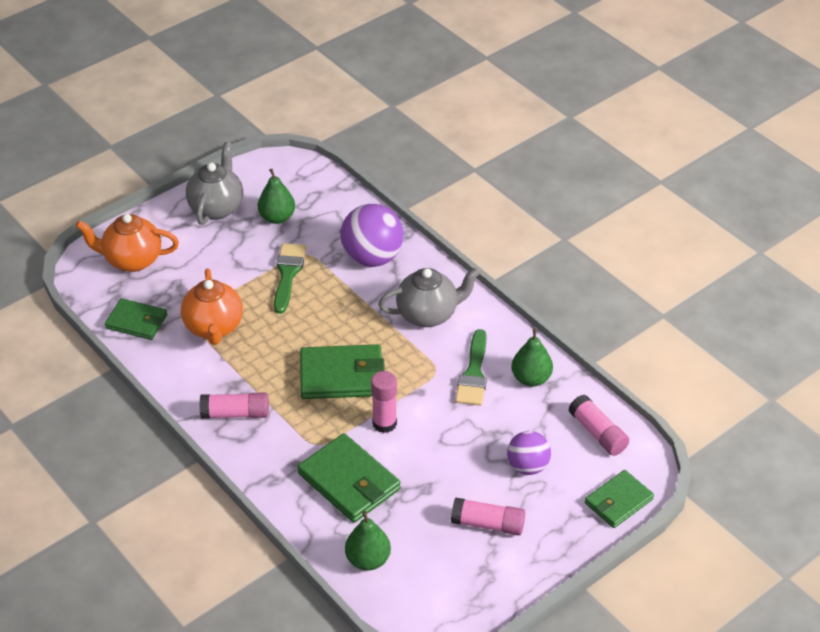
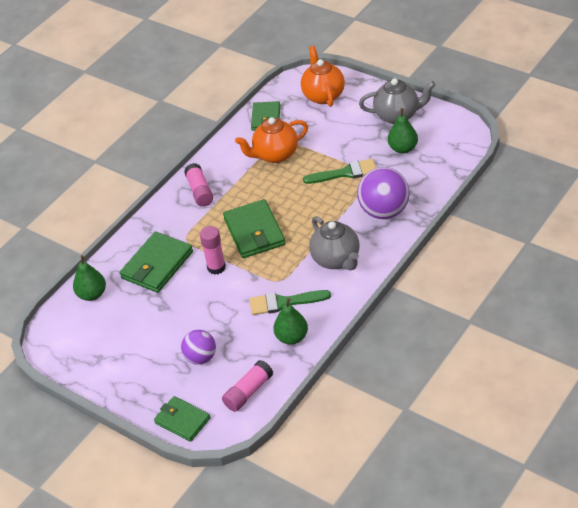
camera: 80 degrees right, 0 degrees up
(488, 524) = (139, 349): pink glue stick -> none

